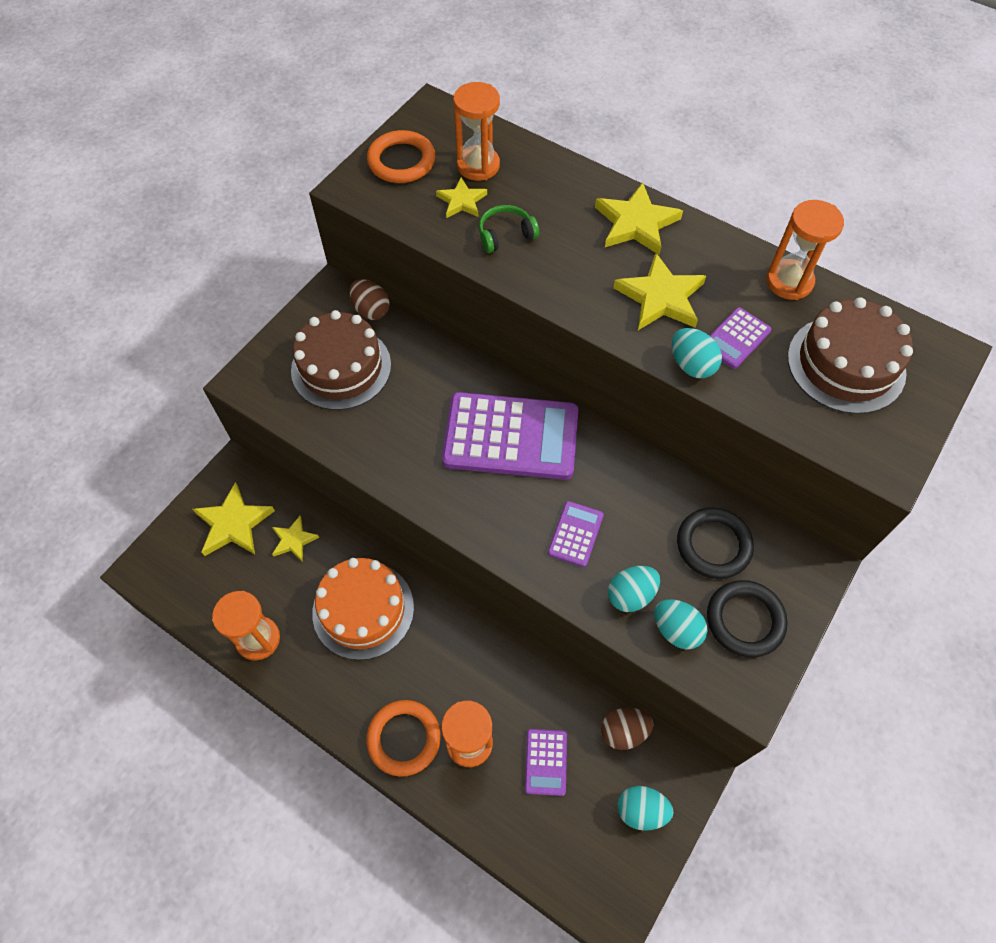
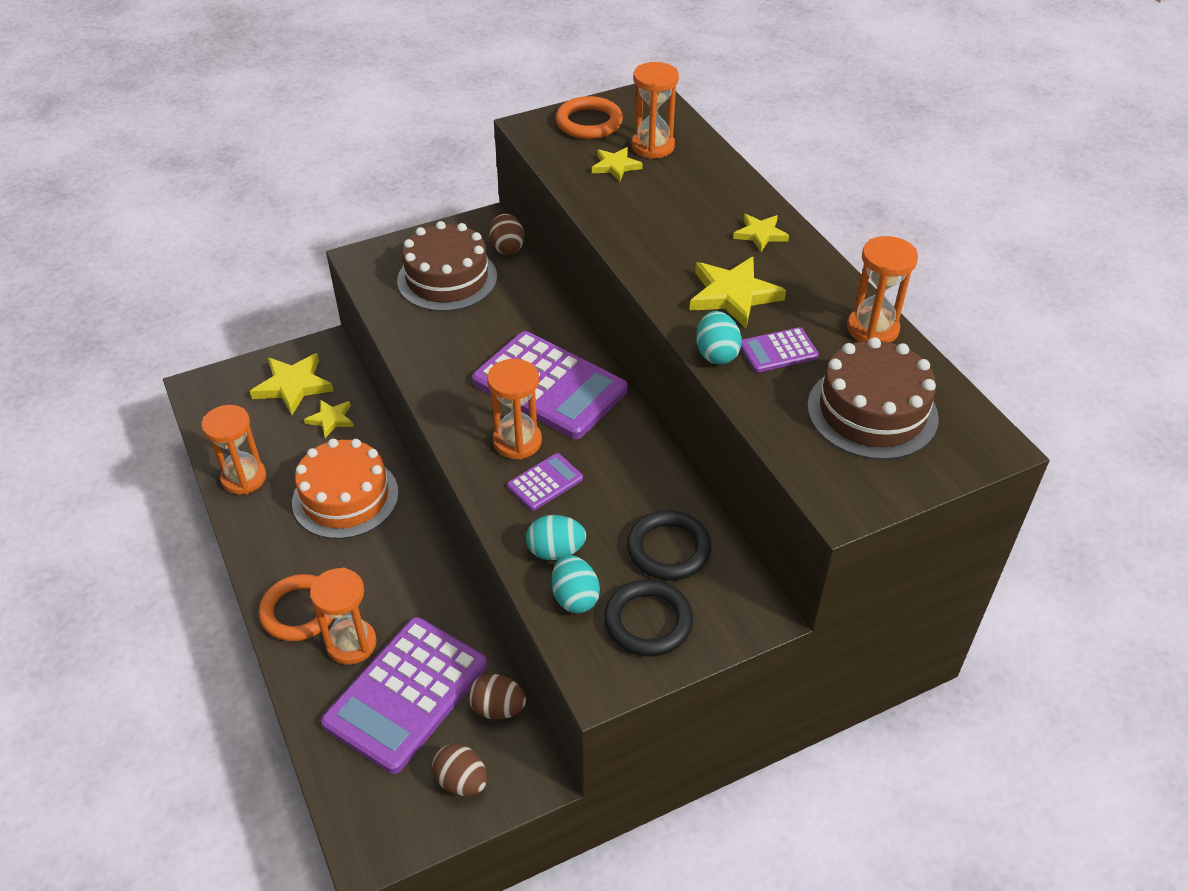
camera: 30 degrees right, 15 degrees down
(505, 235) = (632, 202): green headphones -> none
(524, 506) = (517, 441): none -> orange hourglass
(546, 762) = (406, 694): purple calculator -> purple calculator, size x2.20
(636, 223) = (760, 234): yellow star -> yellow star, size x0.60
(641, 810) = (461, 781): turquoise egg -> brown egg

